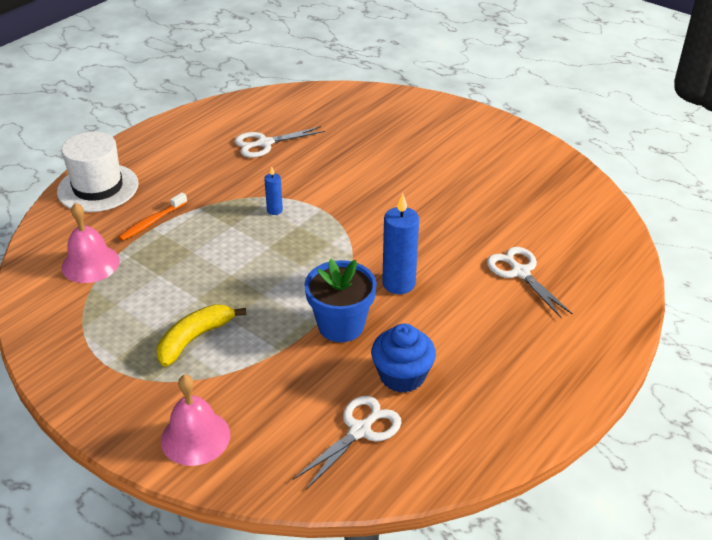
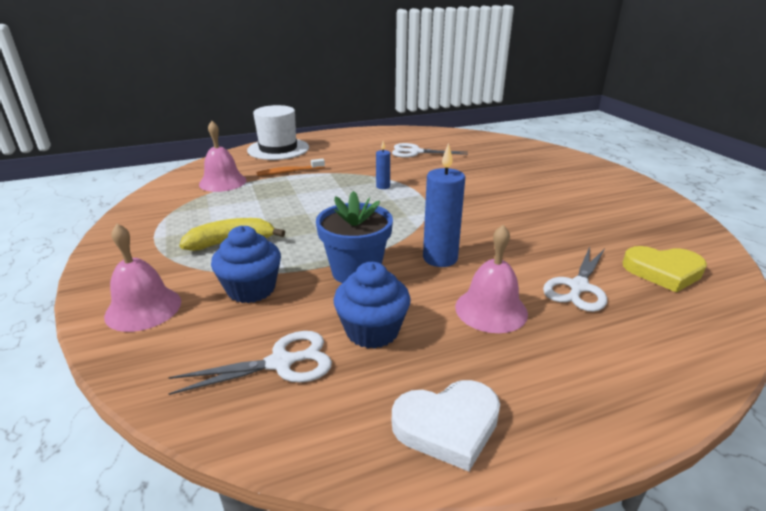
camera: 30 degrees right, 10 degrees down
(269, 380) = (251, 289): none -> blue cupcake
(472, 320) = (491, 309): none -> pink bell
(505, 423) = (447, 426): none -> white heart
(520, 272) = (578, 287): white scissors -> white scissors turned 150 degrees counterclockwise
(570, 232) = (663, 271): none -> yellow heart

